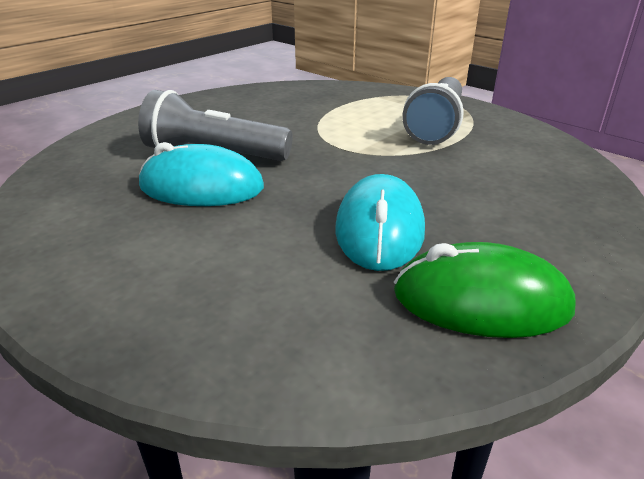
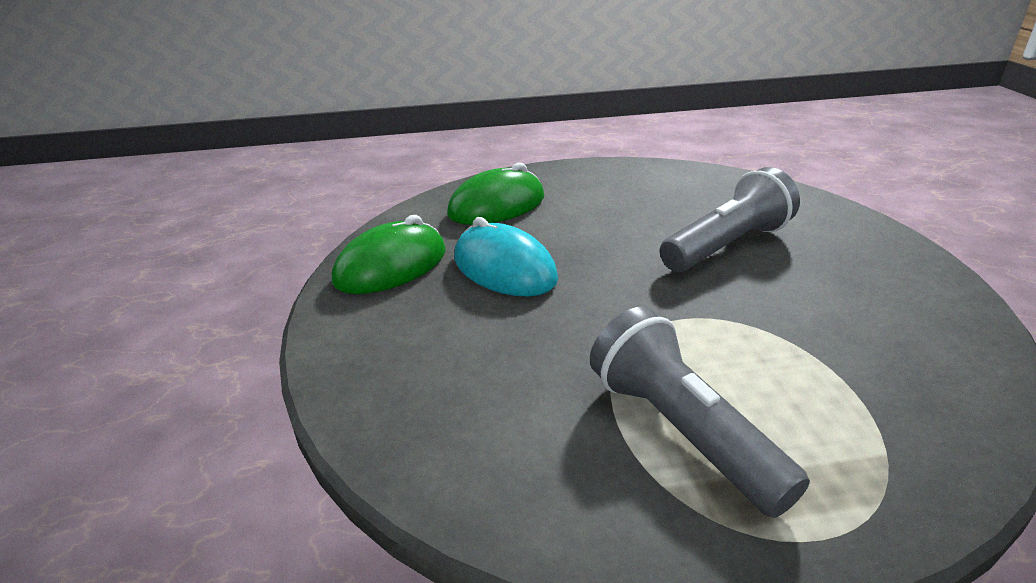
camera: 130 degrees right, 0 degrees up
(201, 187) = (658, 225): turquoise mouse -> none
(249, 302) = (497, 206): none -> green mouse

